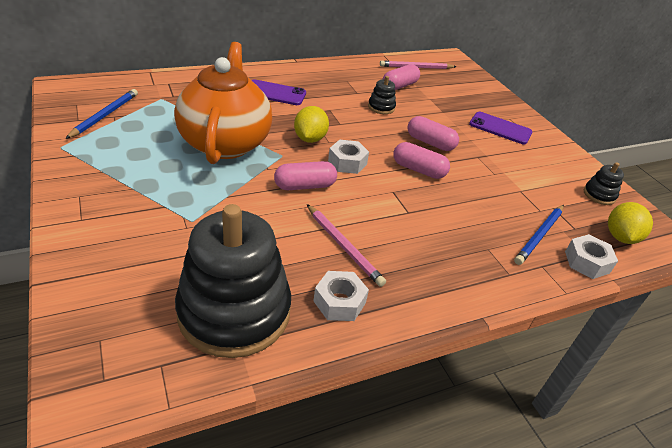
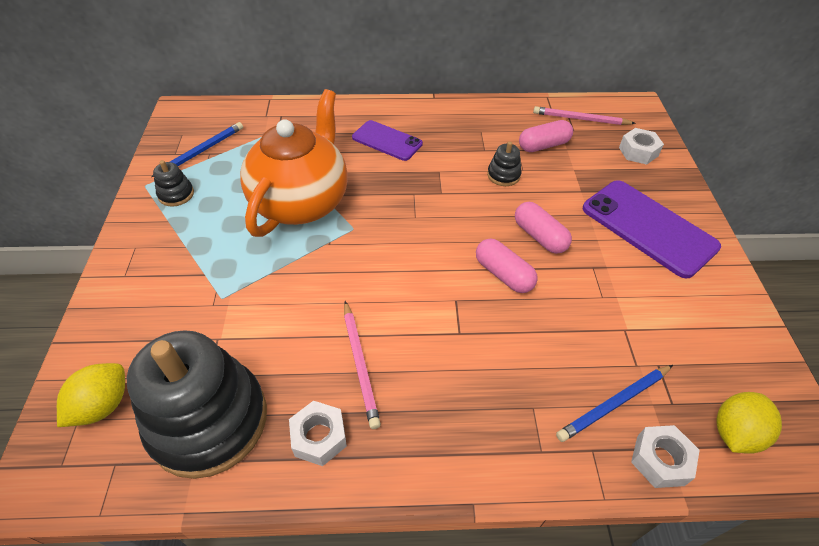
camera: 25 degrees right, 10 degrees up
(305, 186) = (358, 274): pink capsule -> none
(310, 139) = (395, 210): yellow lemon -> yellow lemon (103, 405)
(347, 162) = (422, 249): white nut -> white nut (638, 152)
(500, 128) = (648, 227): purple phone -> purple phone, size x1.63
(599, 195) = (740, 358): black stacking toy -> black stacking toy (176, 194)

